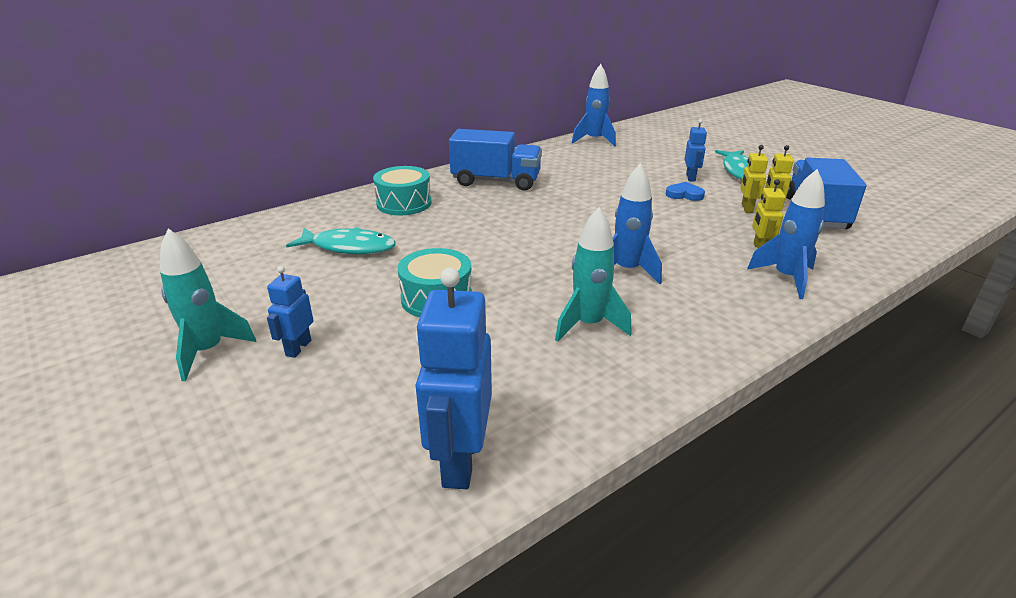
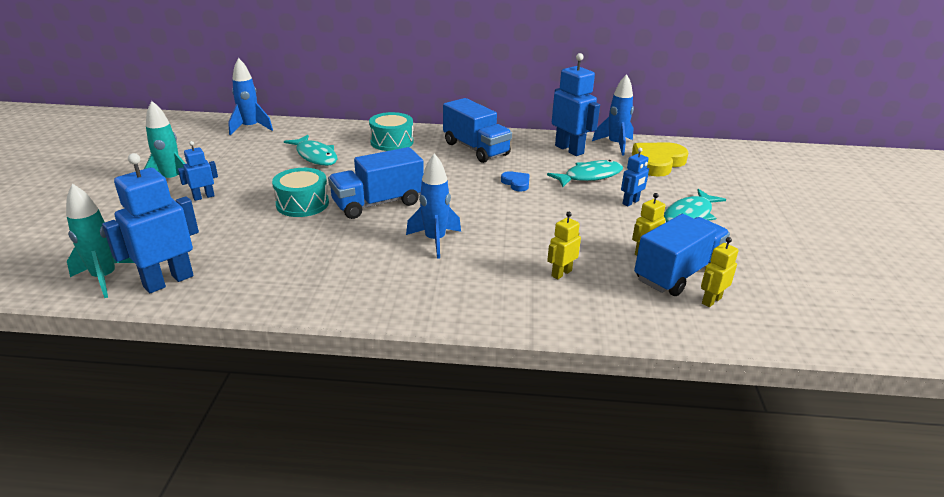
camera: 40 degrees right, 0 degrees up
(511, 263) = (378, 203): none -> blue truck
(570, 155) = (569, 149): none -> blue robot
(588, 325) = (346, 257): turquoise rocket -> turquoise rocket (105, 278)
(626, 170) = (589, 176): none -> turquoise fish
(647, 143) = (657, 162): none -> yellow heart
(684, 194) = (594, 212): blue heart -> blue heart (516, 183)
(746, 208) = (623, 243): yellow robot -> yellow robot (711, 300)
(786, 278) = (533, 300): blue rocket -> blue rocket (250, 128)

